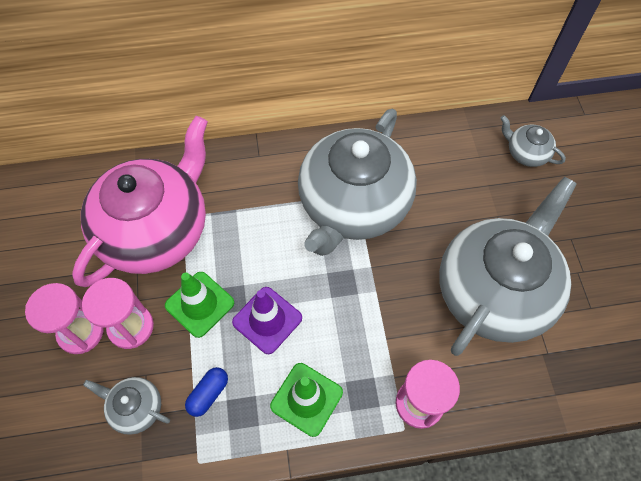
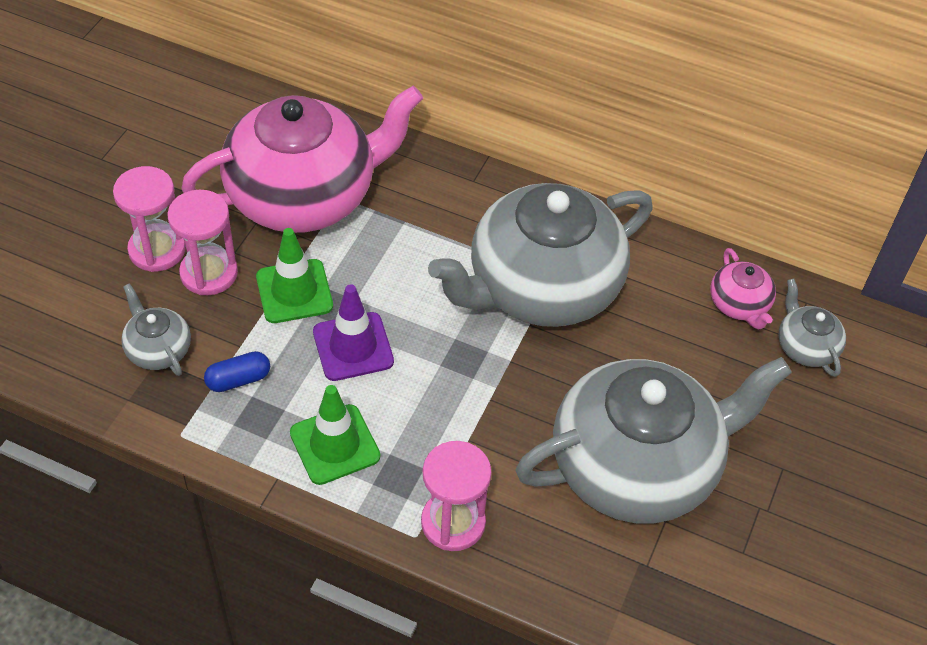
camera: 30 degrees right, 10 degrees down
(472, 148) = (739, 305): none -> pink teapot

